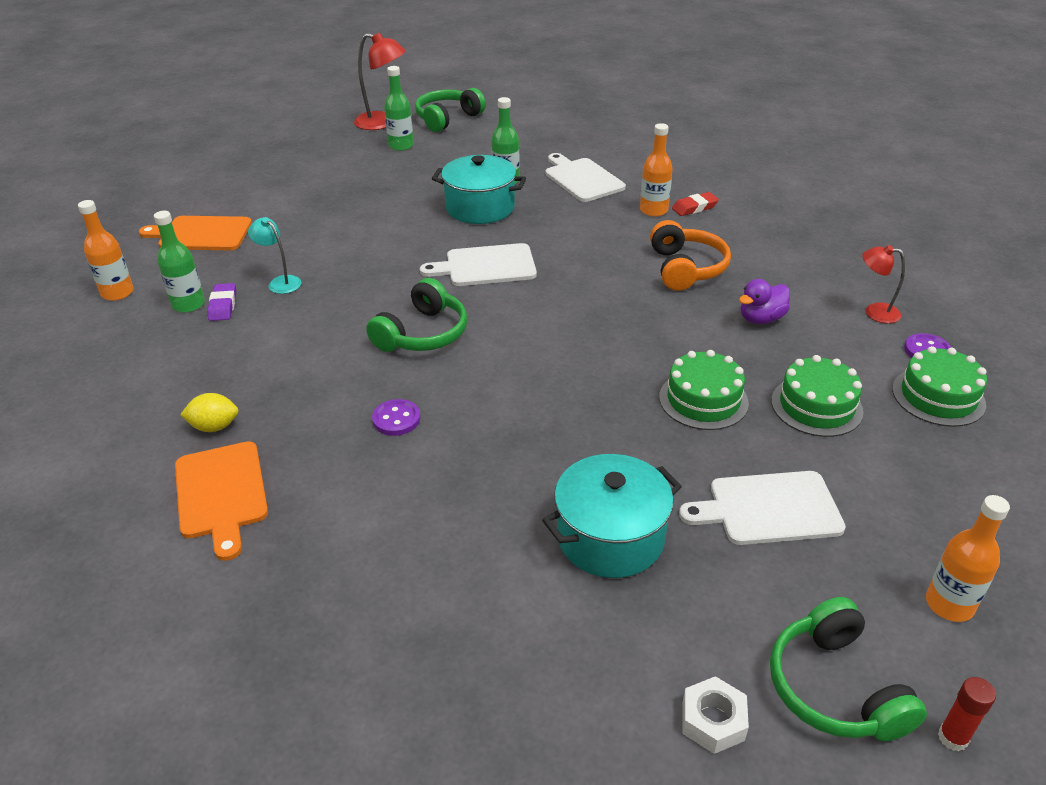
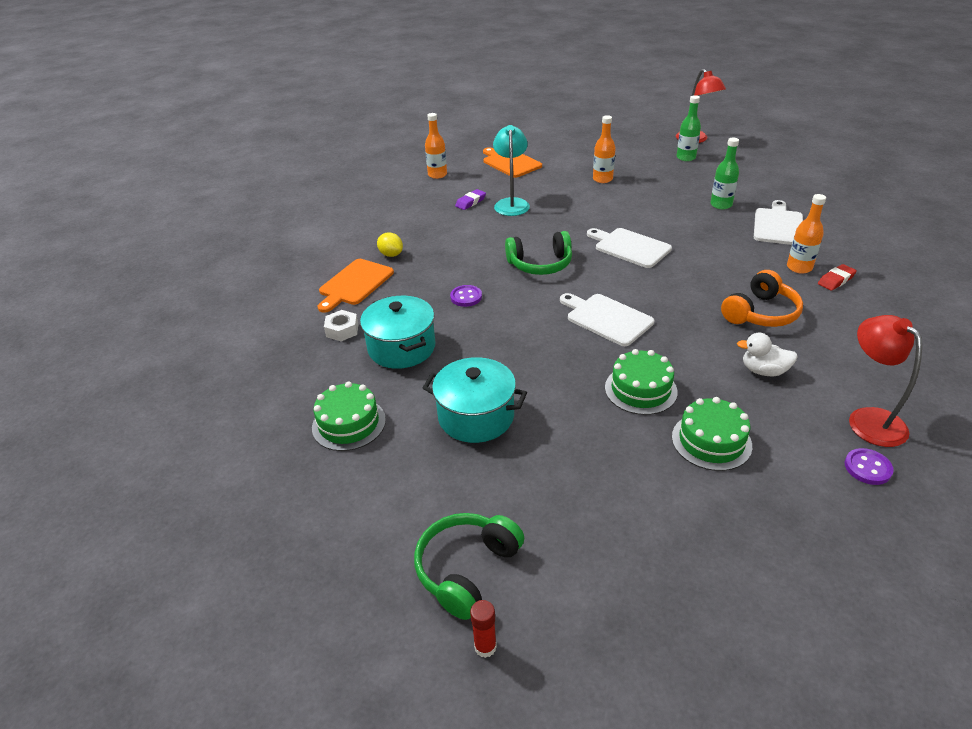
camera: 50 degrees right, 0 degrees up
(188, 304) = (457, 194): green bottle -> none
(280, 282) = (511, 203): turquoise lamp -> turquoise lamp, size x1.64
(447, 119) = (742, 152): green headphones -> none
(480, 208) = (678, 213): turquoise pot -> turquoise pot (401, 348)
(694, 207) = (836, 280): red eraser -> red eraser turned 60 degrees counterclockwise
(713, 721) = (390, 526): white nut -> white nut (342, 330)
(761, 319) = (763, 371): purple duck -> white duck
(768, 508) = (581, 467): white cutting board -> white cutting board (606, 318)
(874, 312) = (868, 419): red lamp -> red lamp, size x1.64
(938, 396) = (820, 498): green cake -> green cake (349, 423)
(949, 604) = (602, 597): orange bottle -> orange bottle (602, 179)

